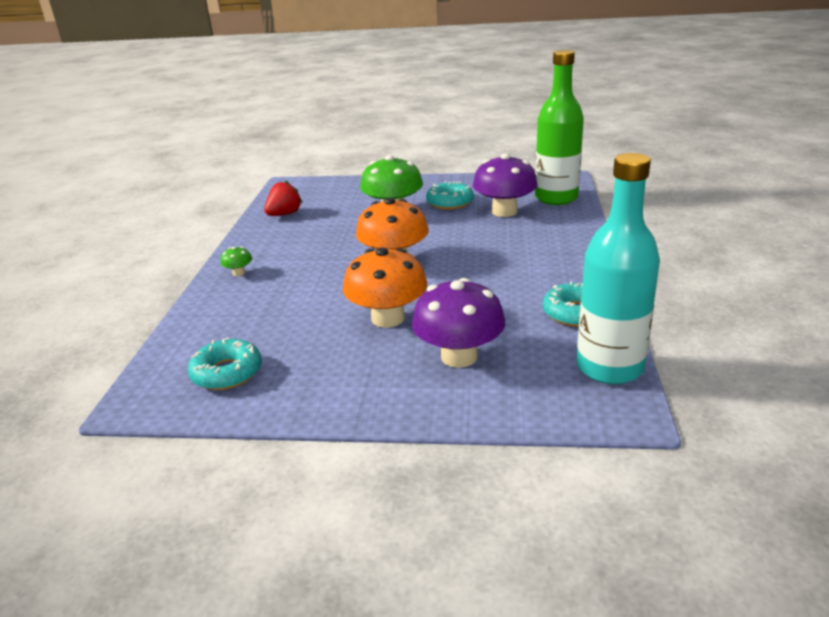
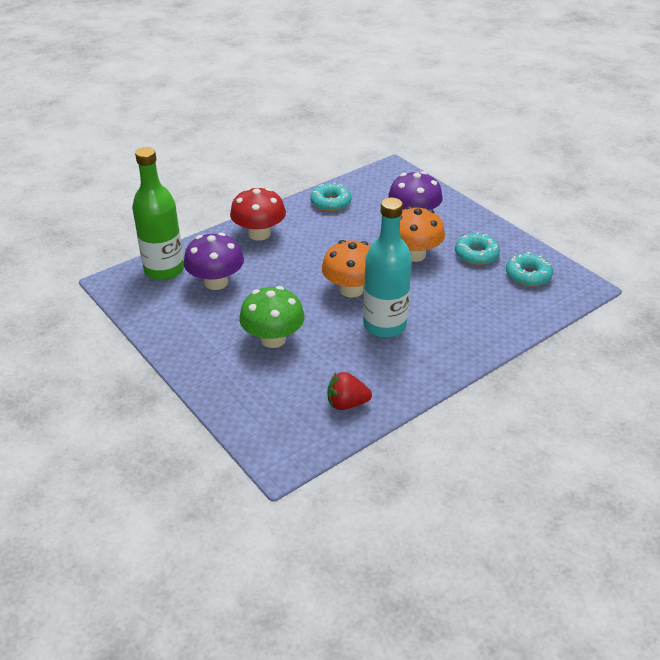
camera: 135 degrees left, 10 degrees up
(239, 273) = (455, 350): green mushroom -> none
(450, 202) = (224, 318): turquoise donut -> turquoise donut (476, 255)
(560, 250) = (259, 234): none -> red mushroom
(609, 367) = (366, 179): turquoise bottle -> turquoise bottle (384, 325)

